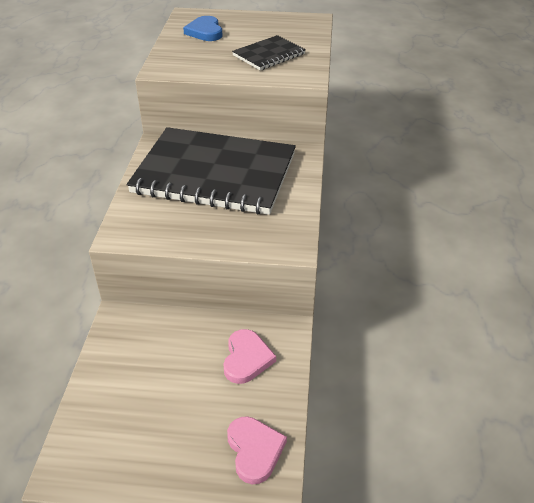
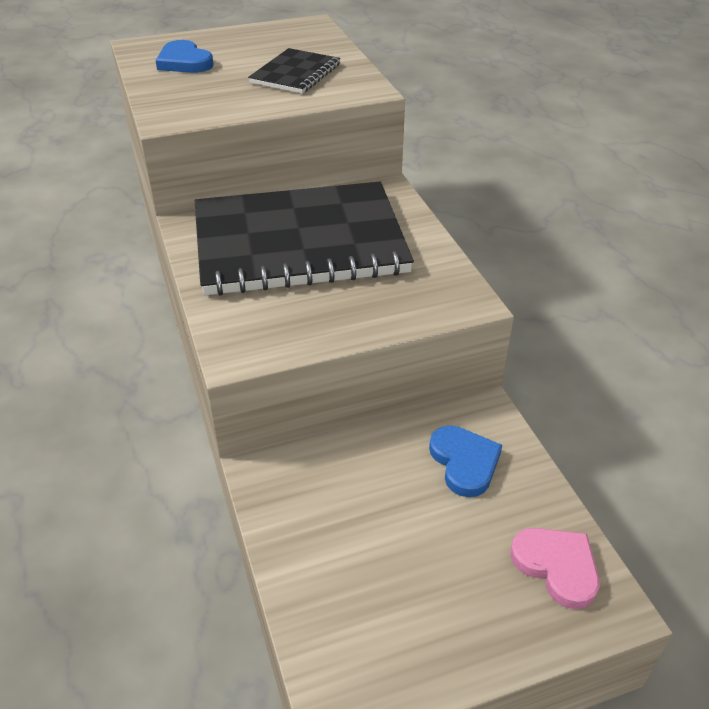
camera: 25 degrees left, 0 degrees up
(246, 358) = (464, 462): pink heart -> blue heart

